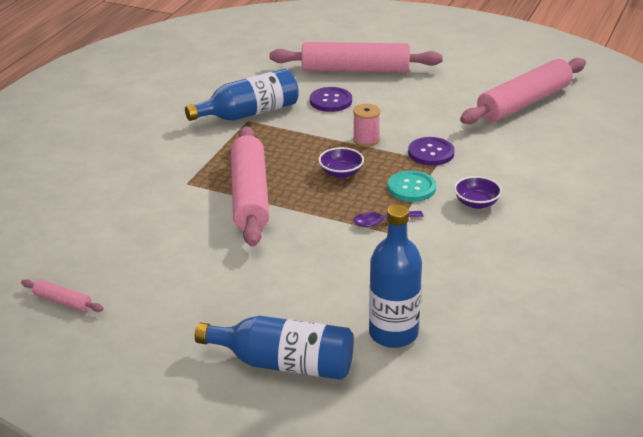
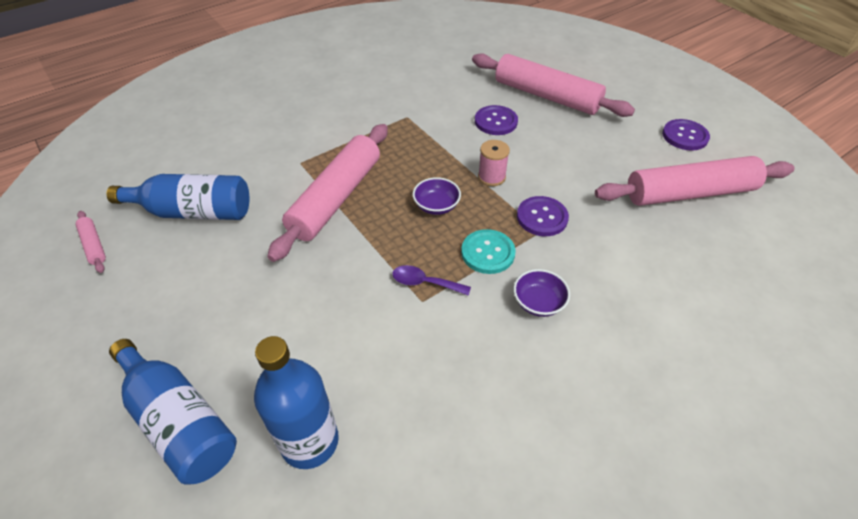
camera: 30 degrees right, 15 degrees up
(249, 113) = (414, 109): blue bottle -> blue bottle (193, 212)
(490, 66) = (685, 136): none -> purple button

